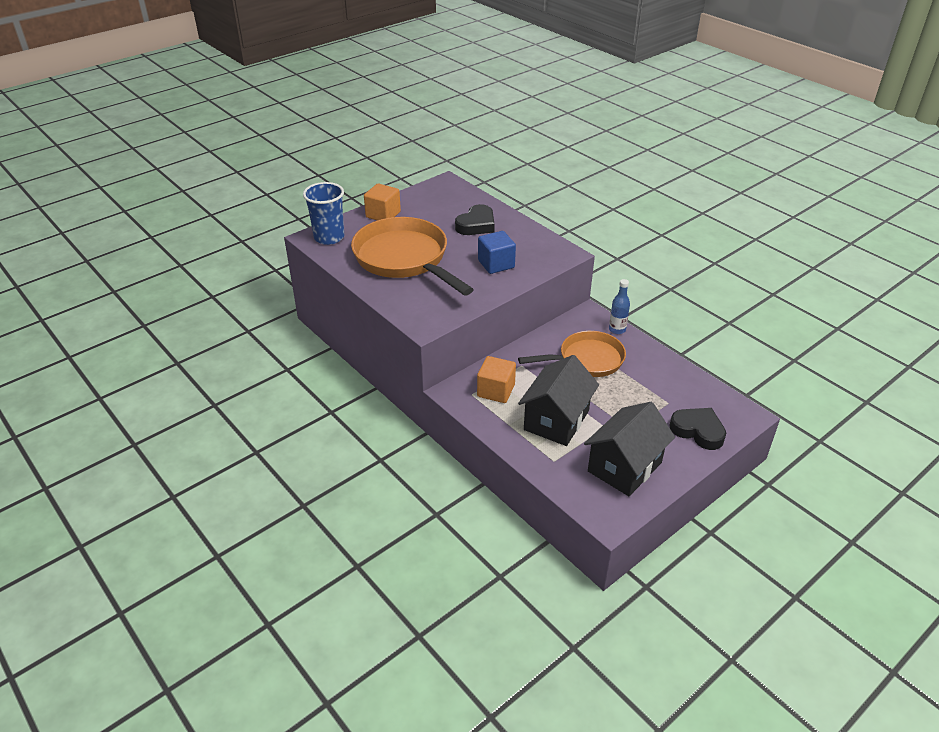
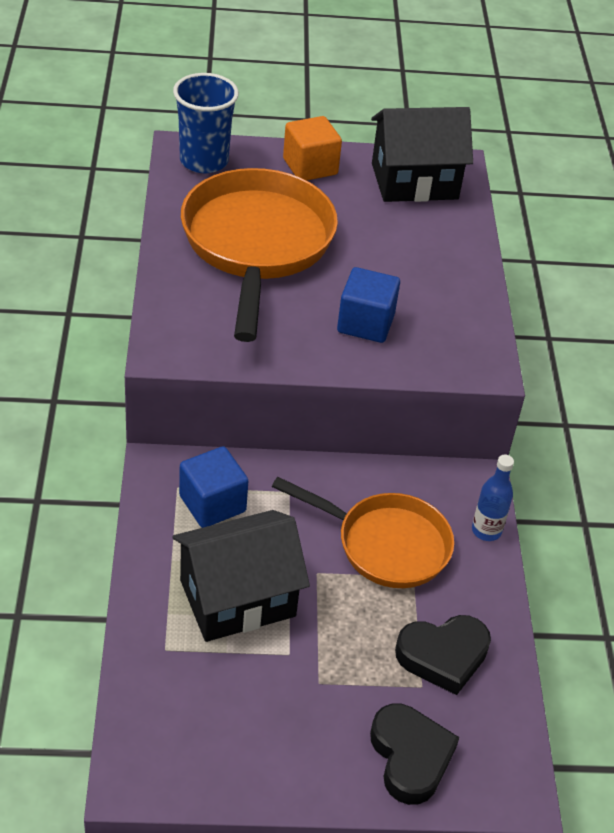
camera: 35 degrees right, 5 degrees up
(476, 225) = (414, 251): black heart -> black heart (443, 656)
(496, 391) = (212, 503): orange cube -> blue cube
(624, 467) = (243, 727): black house -> black house (414, 181)

